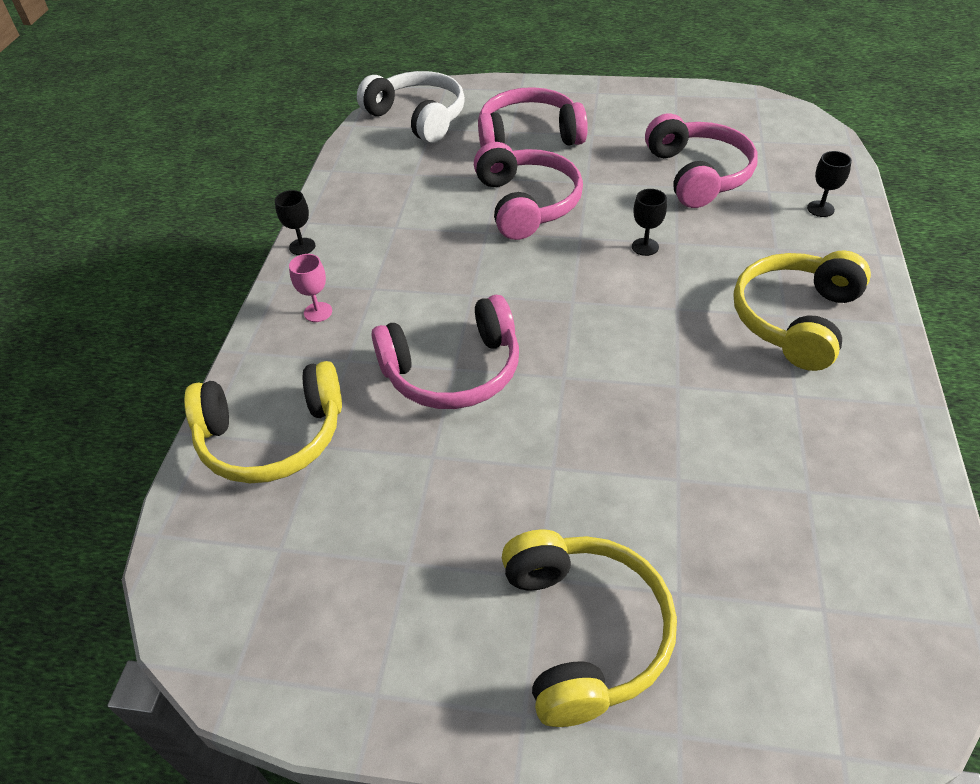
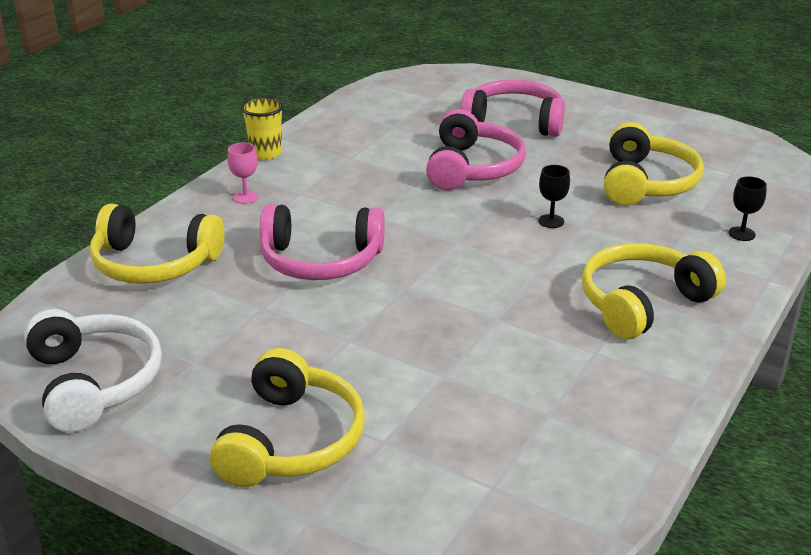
camera: 20 degrees right, 15 degrees down
(302, 246) = (266, 153): black goblet -> yellow cup
(418, 118) = (428, 88): white headphones -> white headphones (94, 382)
(698, 174) = (646, 183): pink headphones -> yellow headphones

